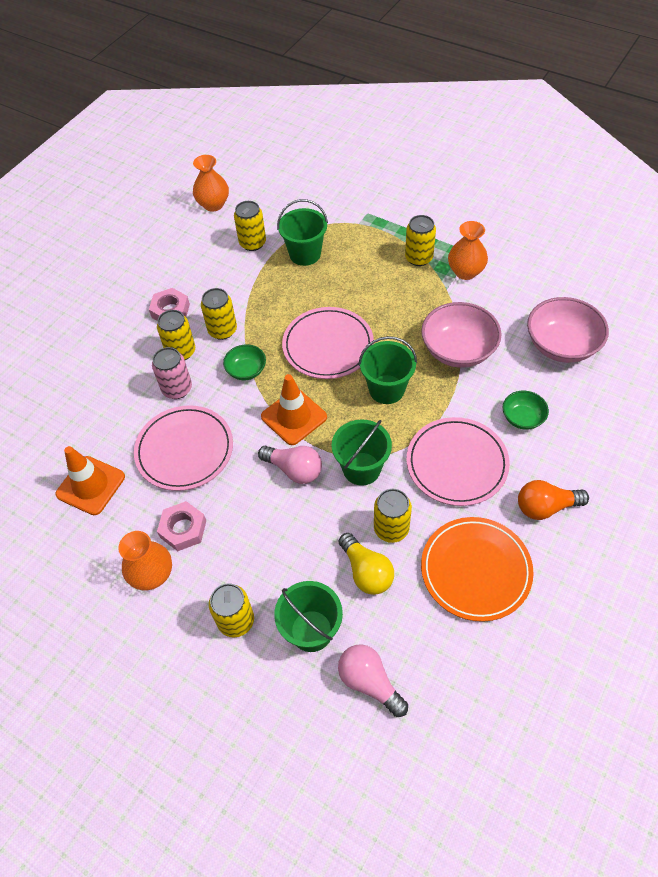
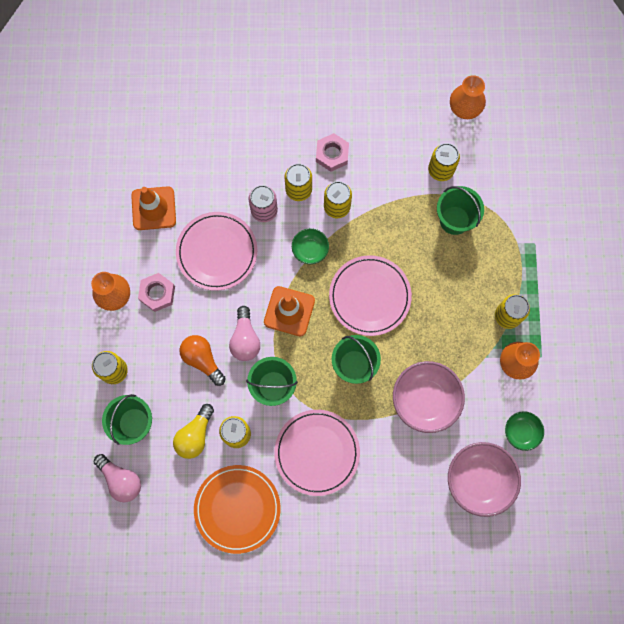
camera: 55 degrees right, 20 degrees up
(369, 682) = (121, 480): pink light bulb -> pink light bulb turned 120 degrees clockwise
(522, 418) = (387, 482): green bowl -> green bowl (521, 432)
(545, 507) = (316, 534): orange light bulb -> orange light bulb (202, 360)

